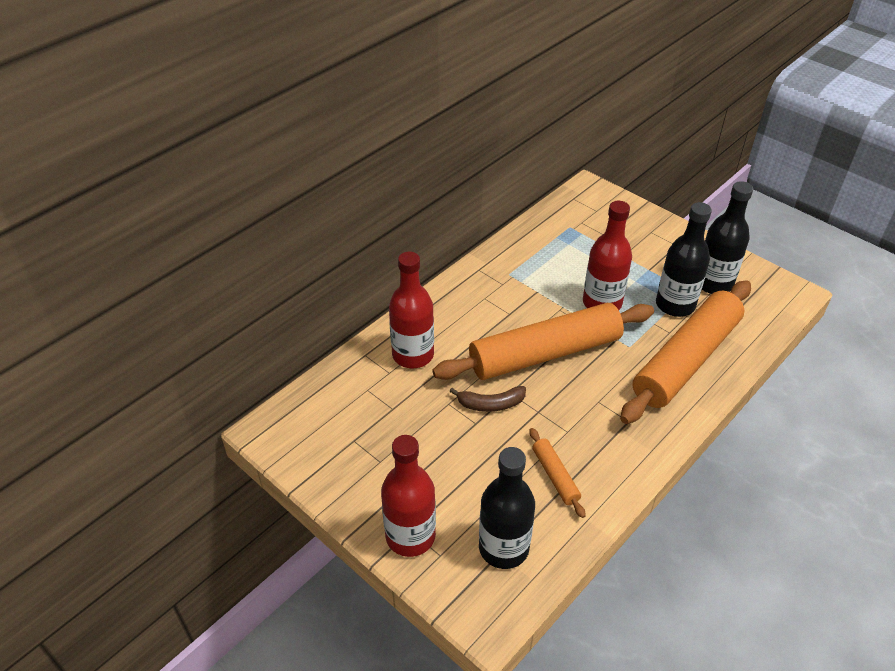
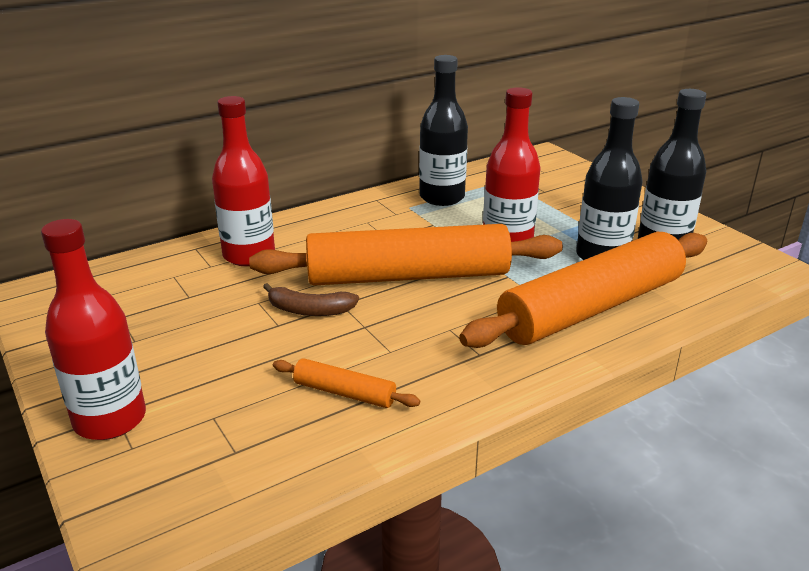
camera: 15 degrees right, 15 degrees down
(503, 548) = (221, 456): black bottle -> black bottle (442, 197)
(555, 476) = (344, 392): orange rolling pin -> orange rolling pin turned 60 degrees counterclockwise

